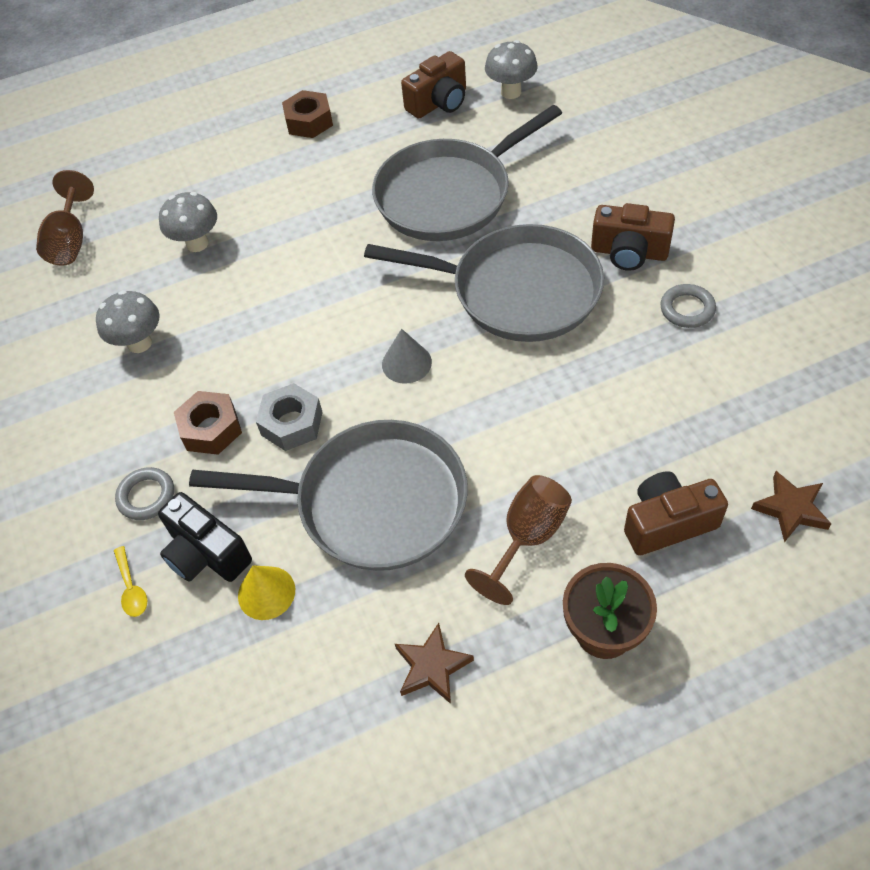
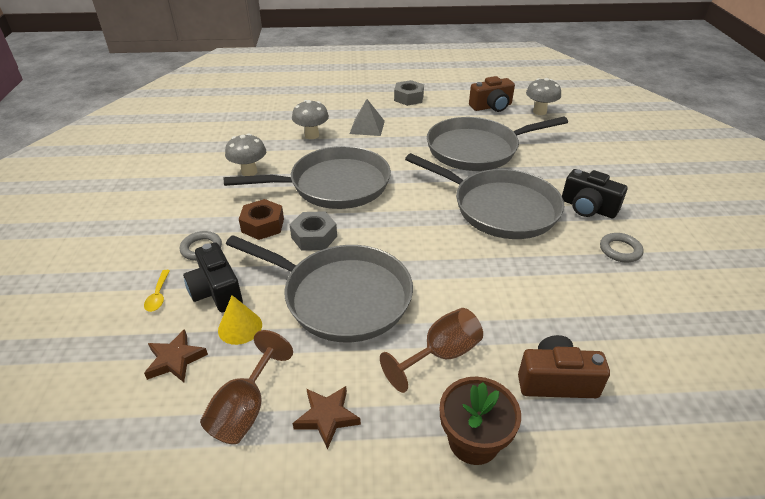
camera: 15 degrees right, 15 degrees down
(70, 241) = (243, 117): brown goblet -> brown goblet (245, 409)
(273, 200) = (367, 127): none -> grey pyramid
(277, 326) = (334, 185): none -> grey pan
(309, 121) = (408, 98): brown nut -> grey nut
(406, 363) = (406, 226): grey cone -> none
(629, 252) = (588, 208): brown camera -> black camera
(791, 509) = (666, 405): brown star -> brown star (175, 359)

